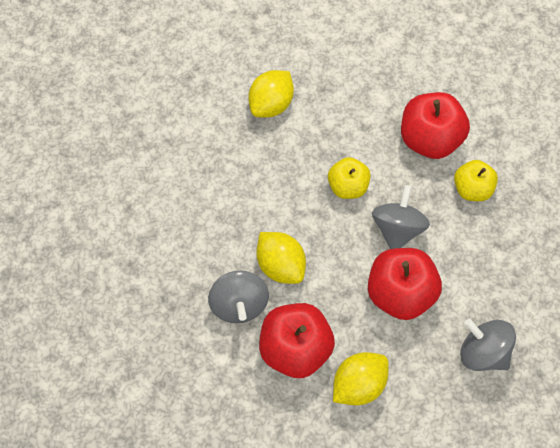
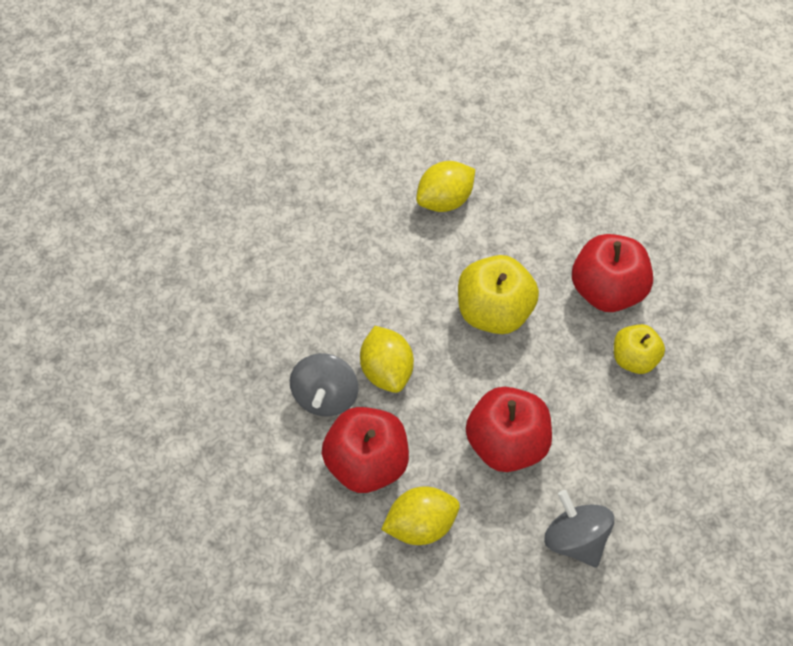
camera: 20 degrees right, 5 degrees down
(347, 186) = (494, 311): yellow apple -> yellow apple, size x1.62
(397, 229) = (531, 374): grey spinning top -> none

